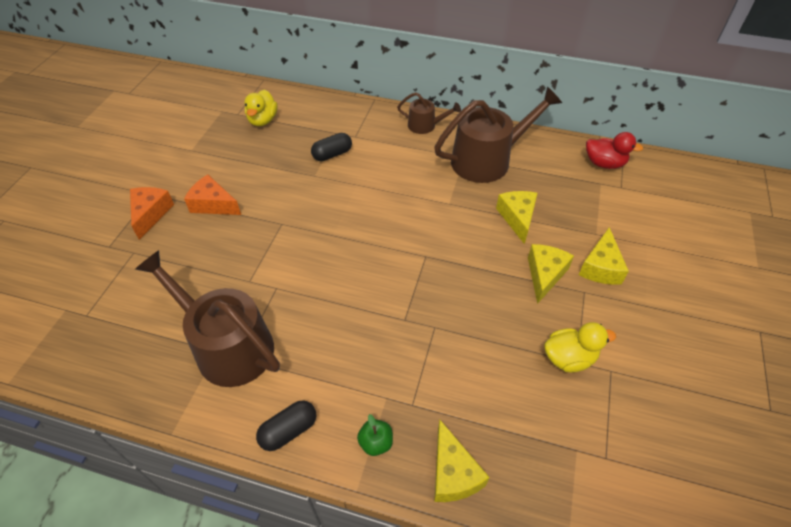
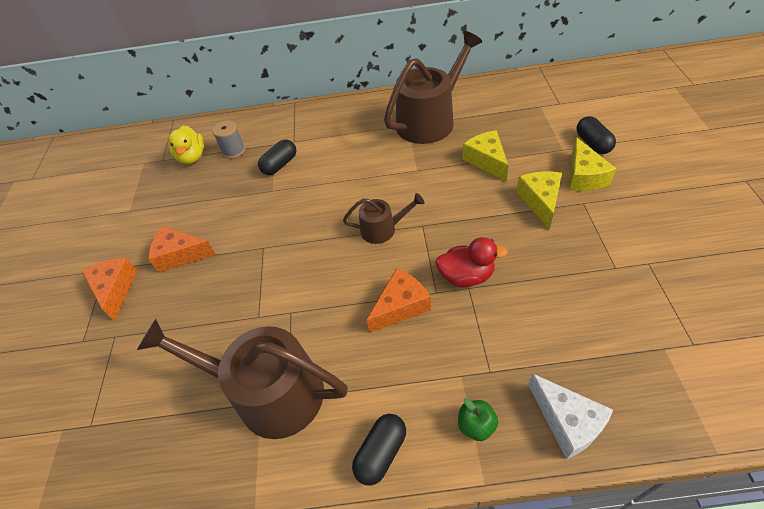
camera: 15 degrees left, 0 degrees up
(300, 127) = (234, 151): none -> grey spool
(368, 319) = (401, 306): none -> orange cheese
(425, 125) = (355, 109): brown watering can -> brown watering can (382, 229)
(453, 473) = (567, 422): yellow cheese -> white cheese
(569, 358) = (606, 267): yellow duck -> none
(604, 163) = (533, 89): red duck -> red duck (466, 276)
(629, 239) = (592, 143): none -> black capsule

